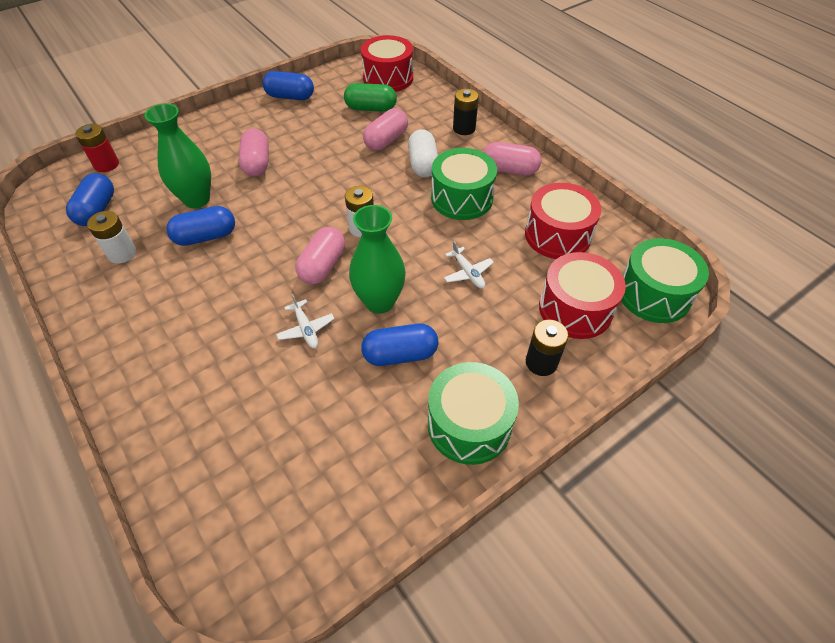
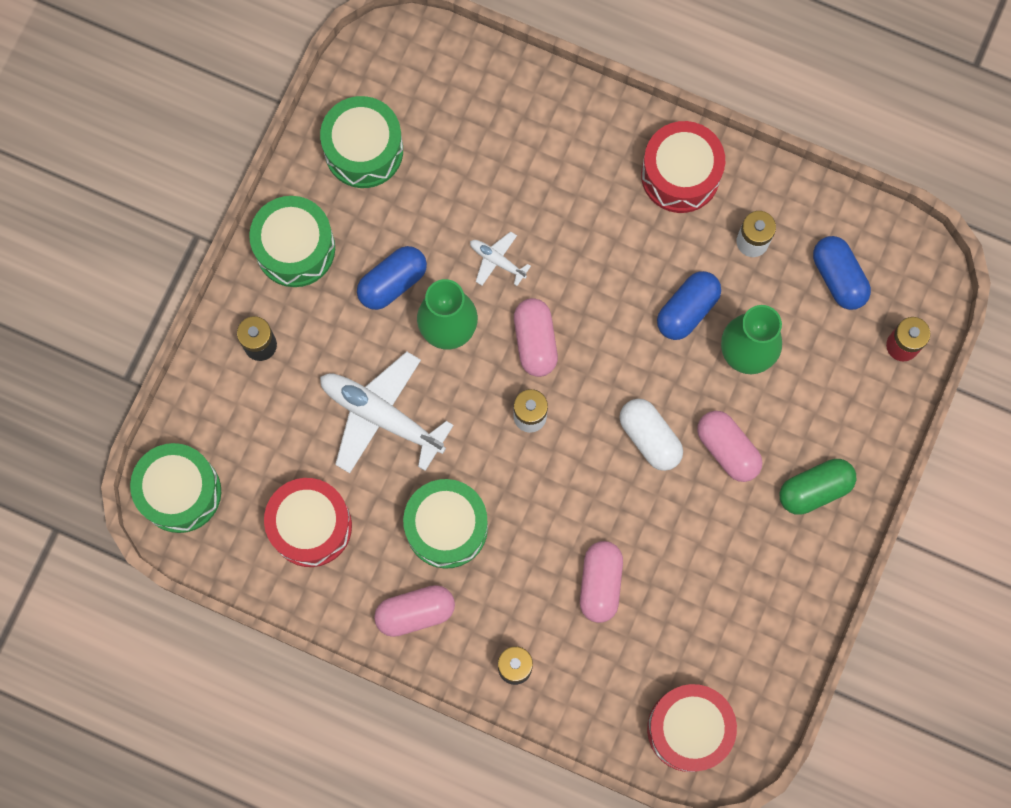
camera: 150 degrees right, 25 degrees up
(290, 97) = (793, 603): blue capsule -> none
(350, 481) = (364, 150): none -> green drum
(371, 108) = (665, 641): green capsule -> green capsule (814, 489)
(423, 164) = (526, 562): white capsule -> white capsule (649, 438)
(468, 273) = (381, 416): white plane -> white plane, size x2.11
(575, 309) = (252, 428): red drum -> red drum (680, 175)

